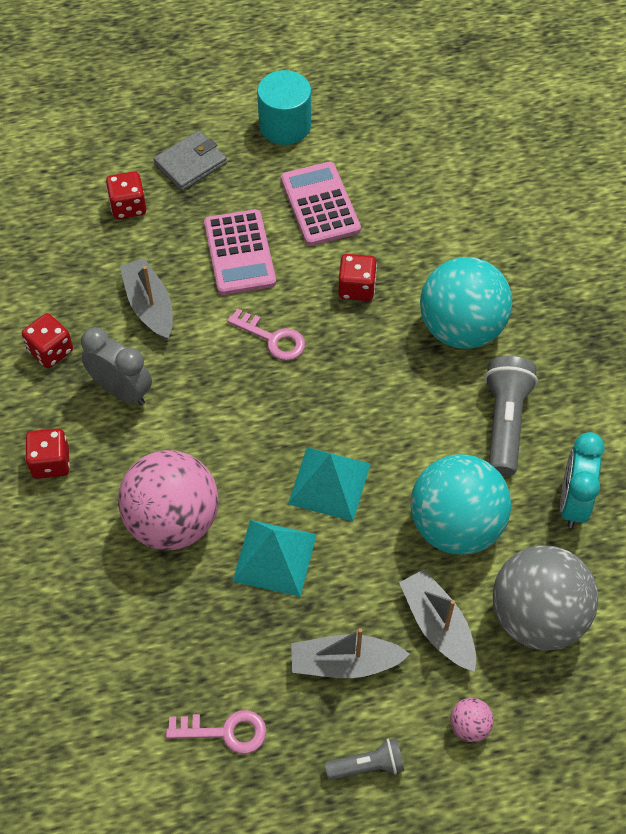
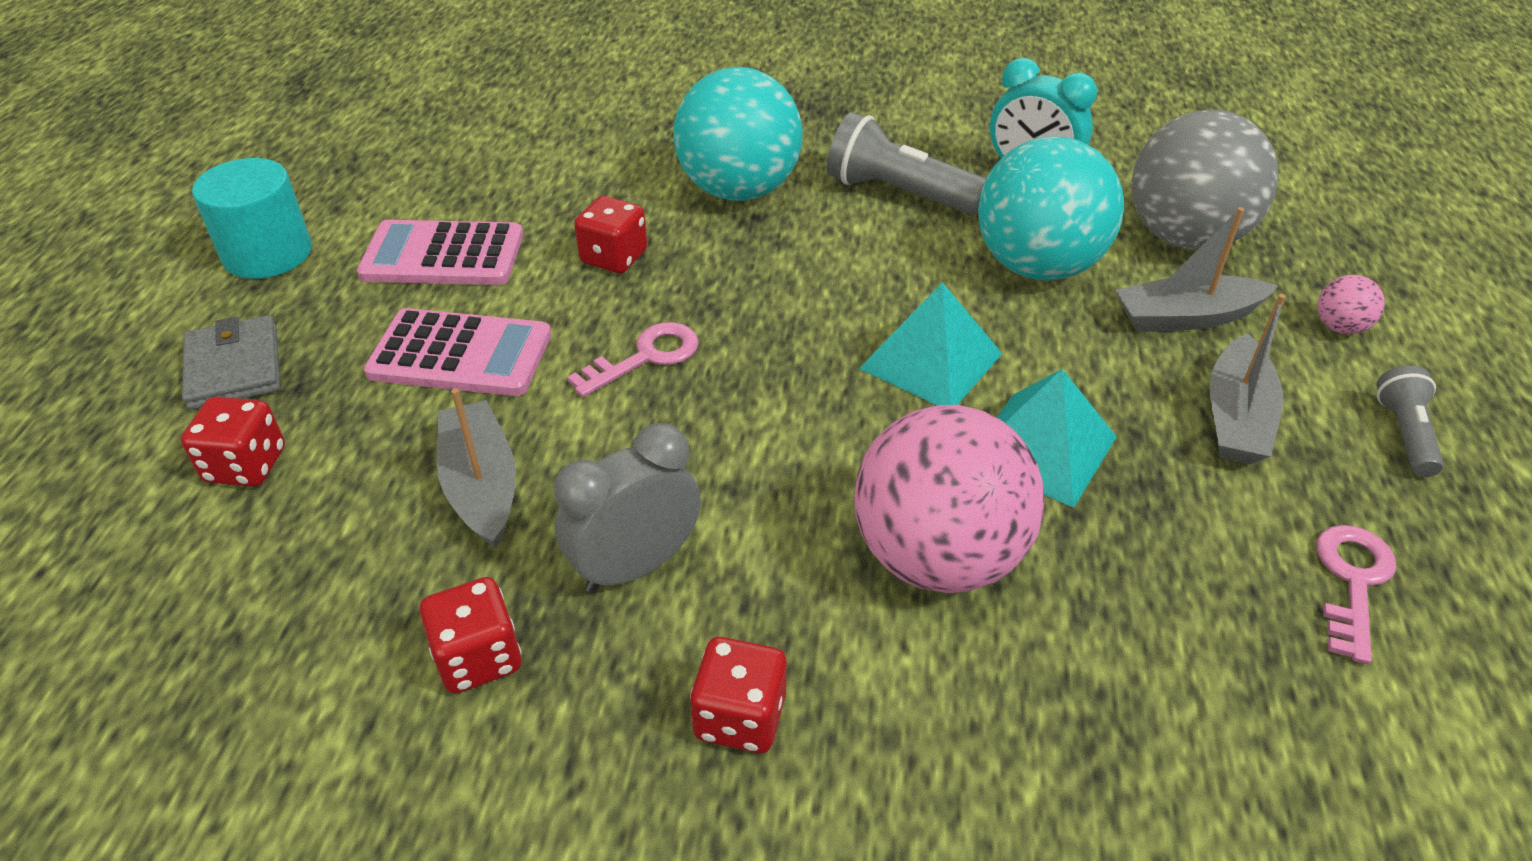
camera: 70 degrees left, 15 degrees down
(150, 306) = (481, 486): grey boat -> grey boat turned 75 degrees clockwise

